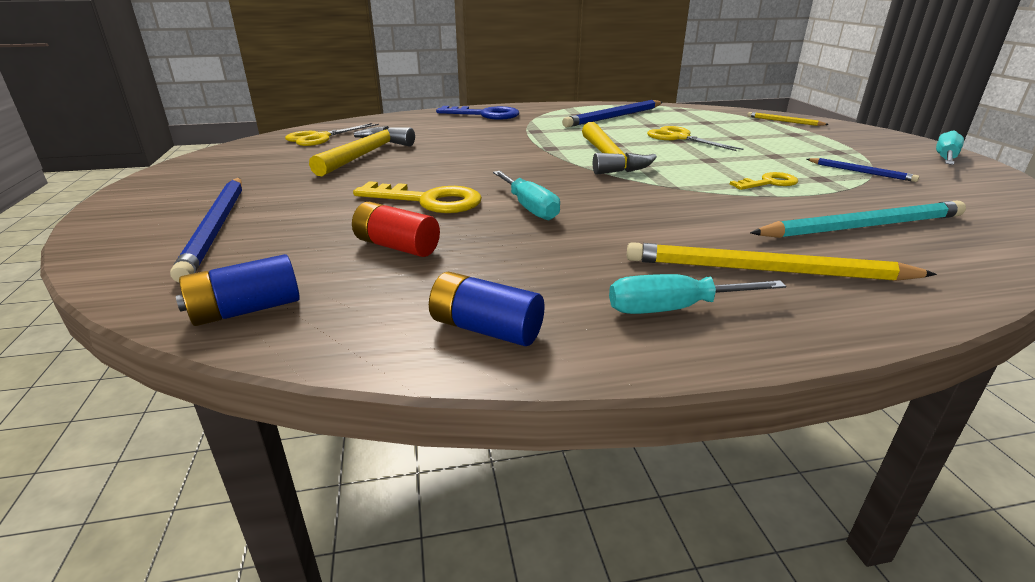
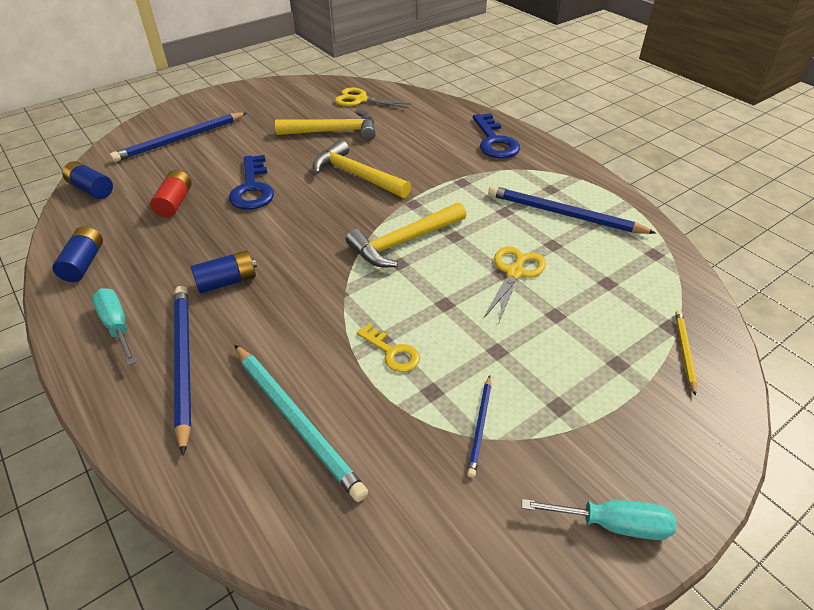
camera: 65 degrees right, 15 degrees up
(428, 201) = (252, 188): yellow key -> blue key
(471, 158) = (356, 175): none -> yellow hammer
(529, 208) = (258, 232): turquoise screwdriver -> none
(618, 233) = (227, 282): none -> blue battery
(767, 271) = (183, 363): yellow pencil -> blue pencil

